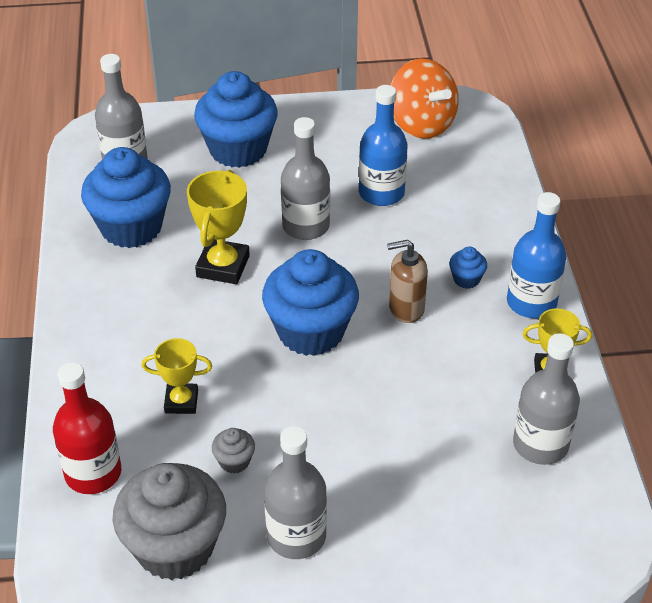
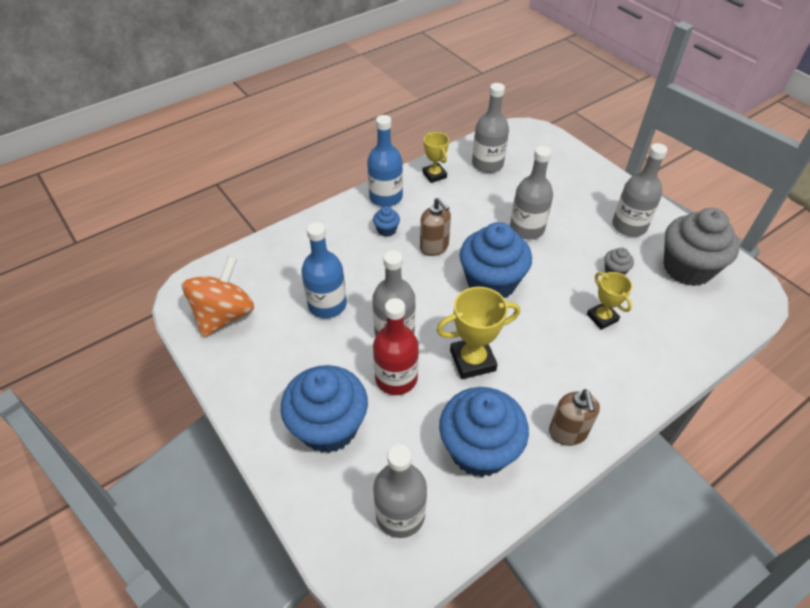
camera: 120 degrees left, 5 degrees up
(88, 293) = (568, 432): none -> brown soap dispenser
(93, 473) = (690, 331): red bottle -> red bottle (396, 378)
(374, 414) = (527, 229): none -> grey bottle

